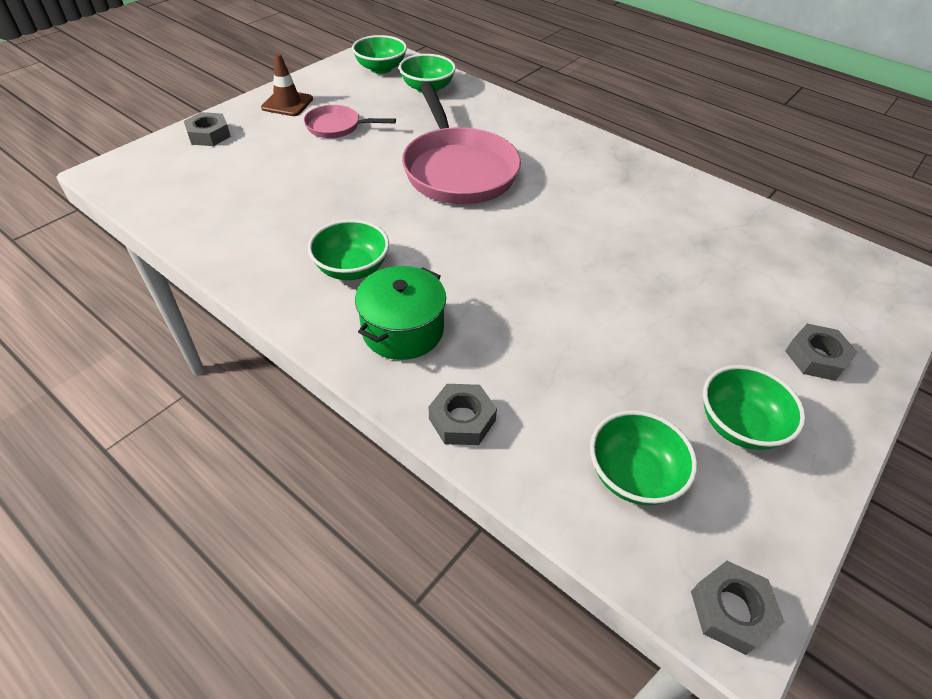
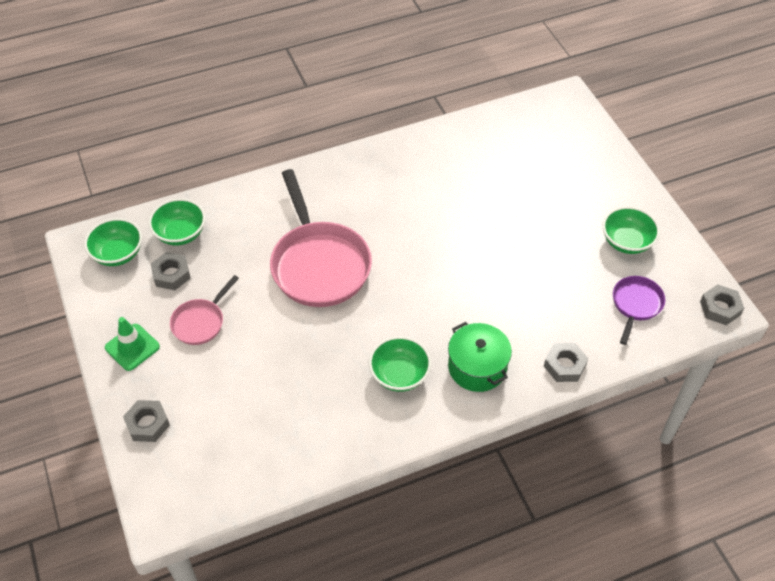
camera: 60 degrees left, 5 degrees up
(287, 103) = (132, 347): brown traffic cone -> green traffic cone
(458, 169) = (319, 264): pink pan -> pink pan turned 60 degrees clockwise
(633, 475) = (636, 305): green bowl -> purple pan
(816, 357) = (599, 179): grey nut -> grey nut (171, 274)

